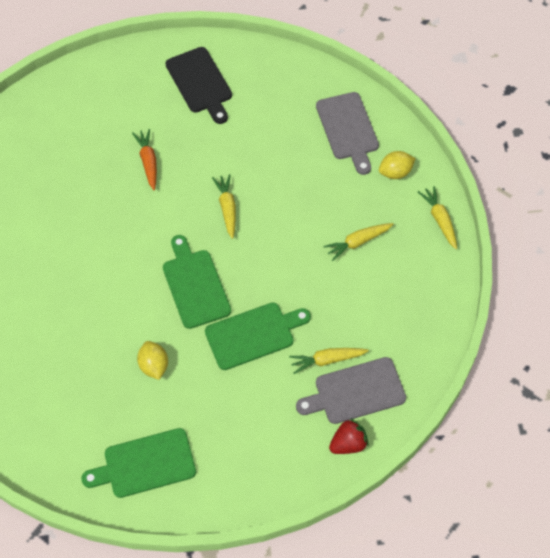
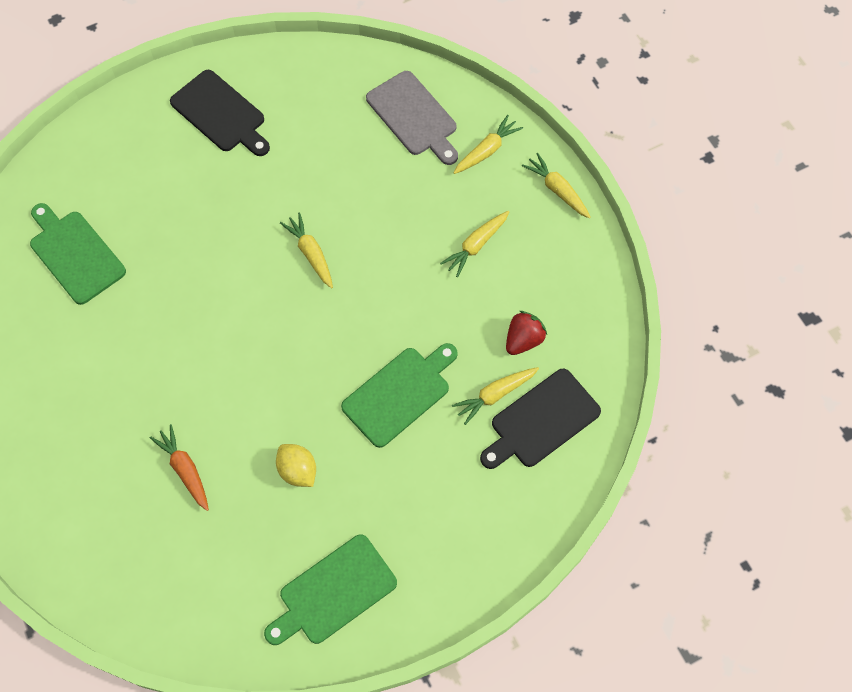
camera: 20 degrees left, 5 degrees up
(148, 162) = (195, 227): orange carrot -> orange carrot (185, 470)
(195, 285) = (308, 358): green cutting board -> green cutting board (75, 254)
(348, 443) = (556, 484): red strawberry -> red strawberry (523, 340)
(355, 392) = (541, 421): grey cutting board -> black cutting board
(395, 172) = (487, 150): yellow lemon -> yellow carrot

